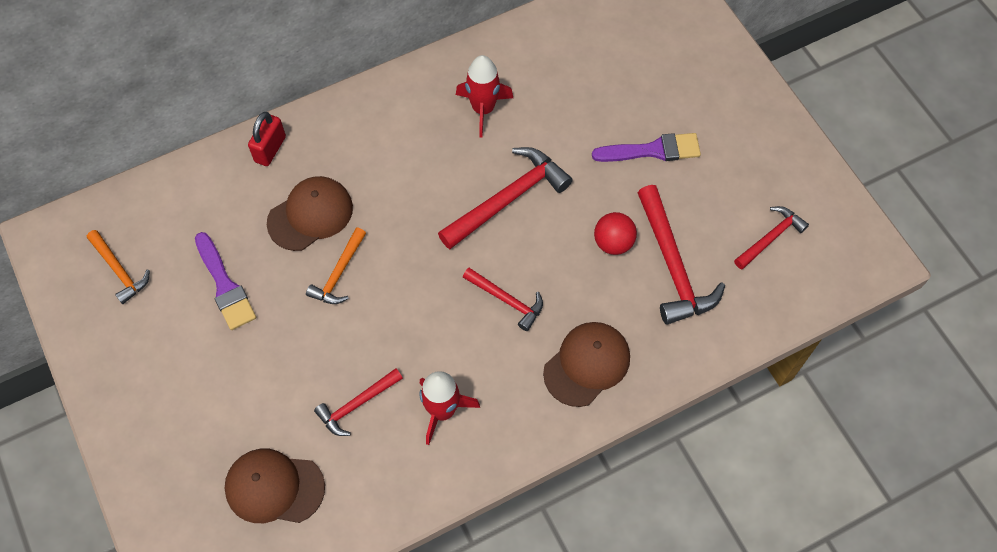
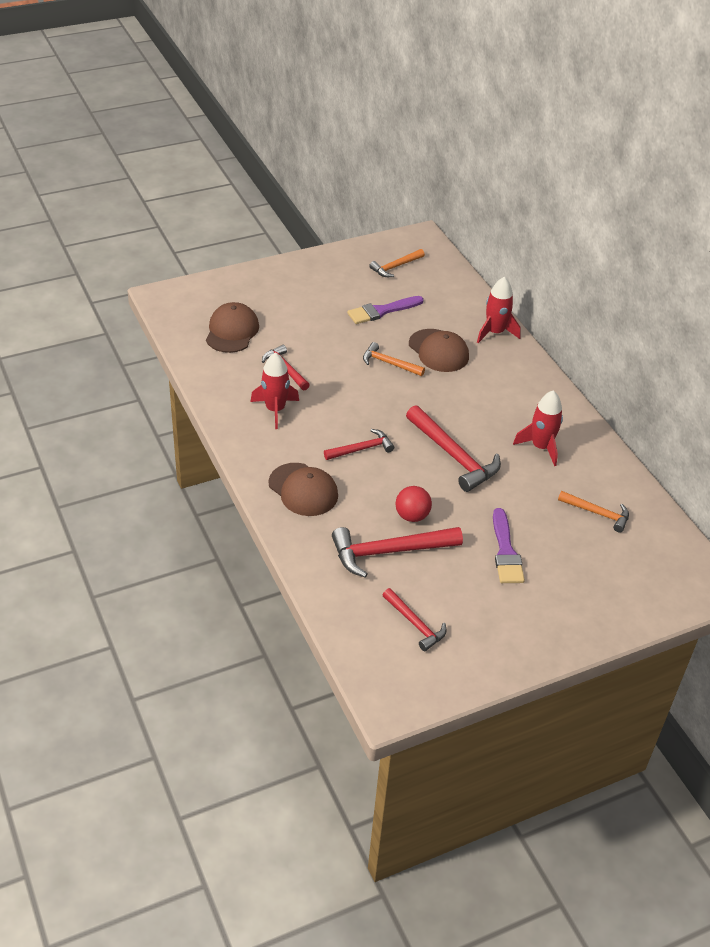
camera: 90 degrees right, 20 degrees down
(270, 149) = (495, 332): red padlock -> red rocket
(507, 300) = (362, 449): red hammer -> red hammer turned 150 degrees counterclockwise
(582, 62) = (597, 513): none -> orange hammer

